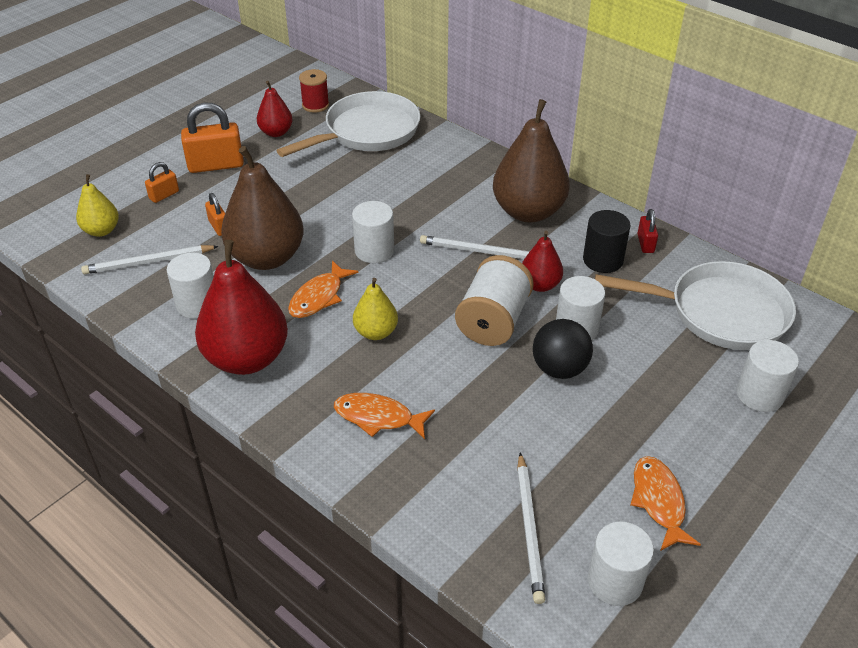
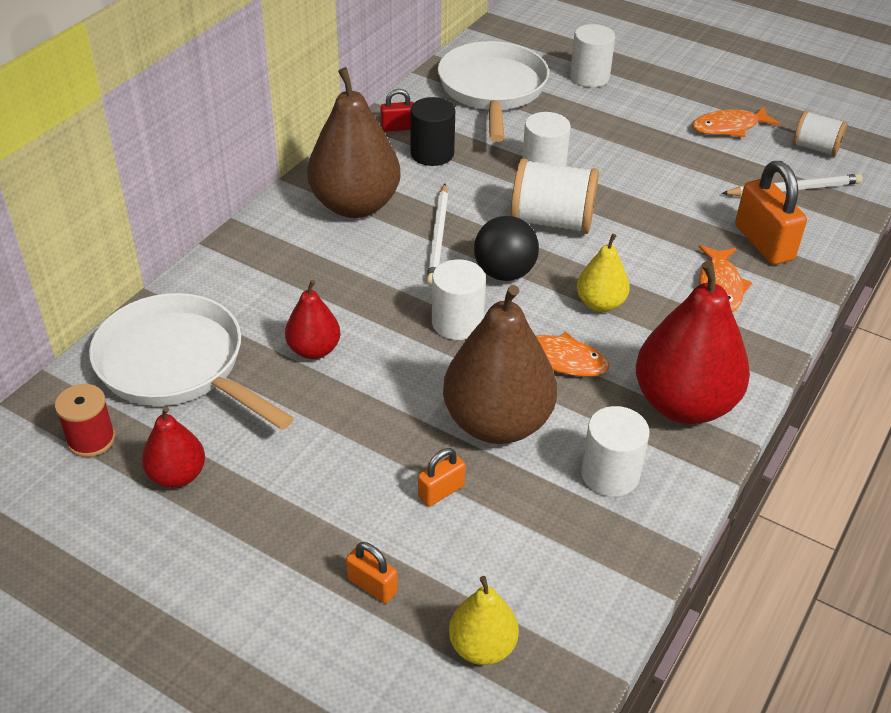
camera: 100 degrees left, 0 degrees up
(149, 262) = (541, 555): white pencil -> none
(216, 165) = (279, 535): orange padlock -> orange padlock (764, 243)
(540, 285) = (484, 193): red pear -> red pear (314, 350)
(559, 369) = (603, 178): black ball -> black ball (504, 273)
(615, 581) = (815, 148): white cylinder -> white spool

